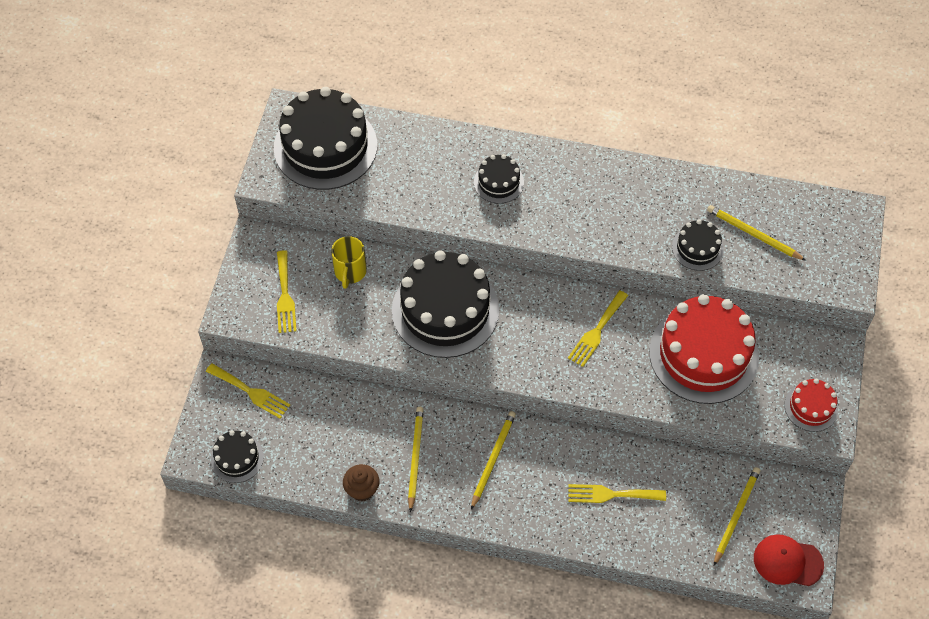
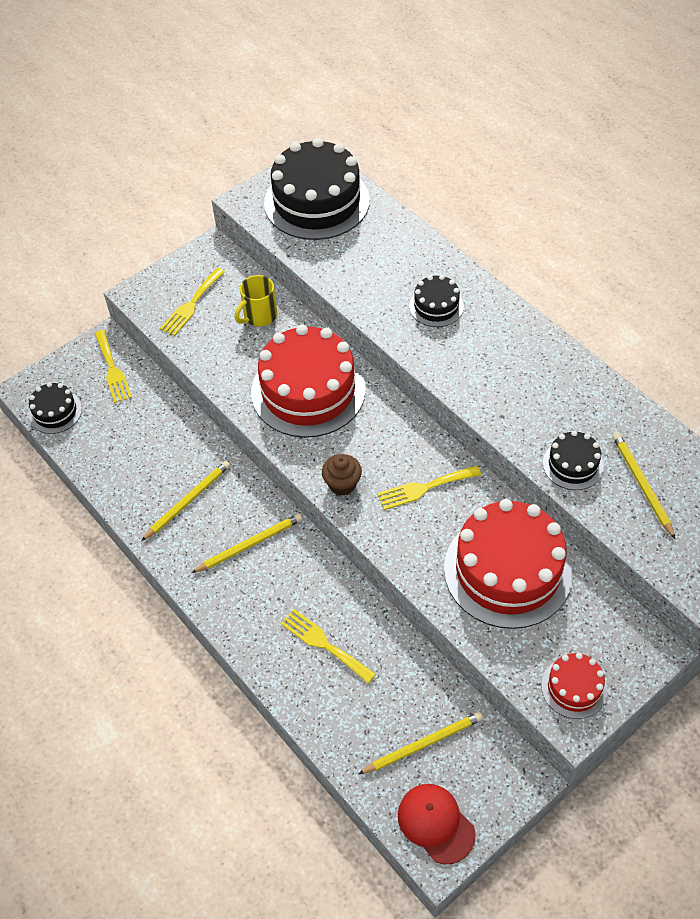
camera: 40 degrees right, 5 degrees down
(362, 489) = (123, 498): brown cupcake -> brown cupcake (342, 484)
(445, 310) = (308, 390): black cake -> red cake

